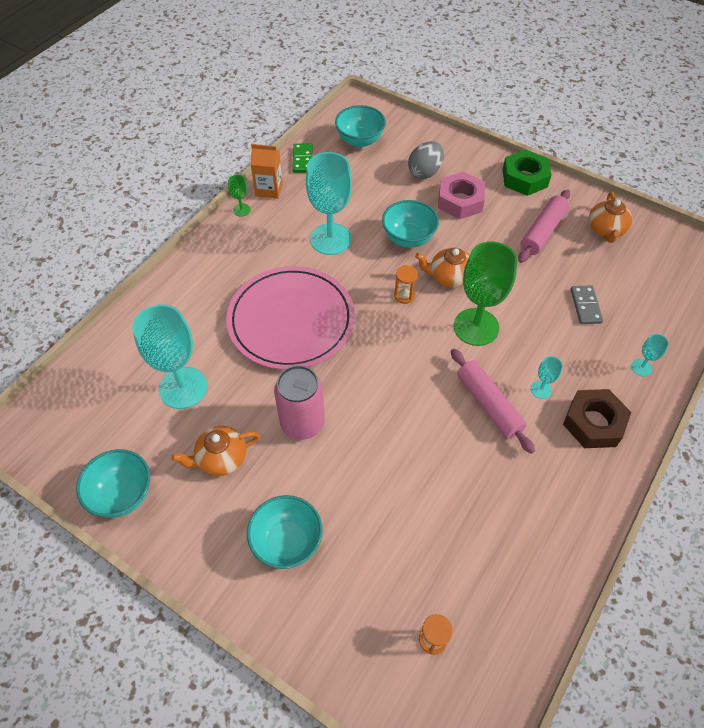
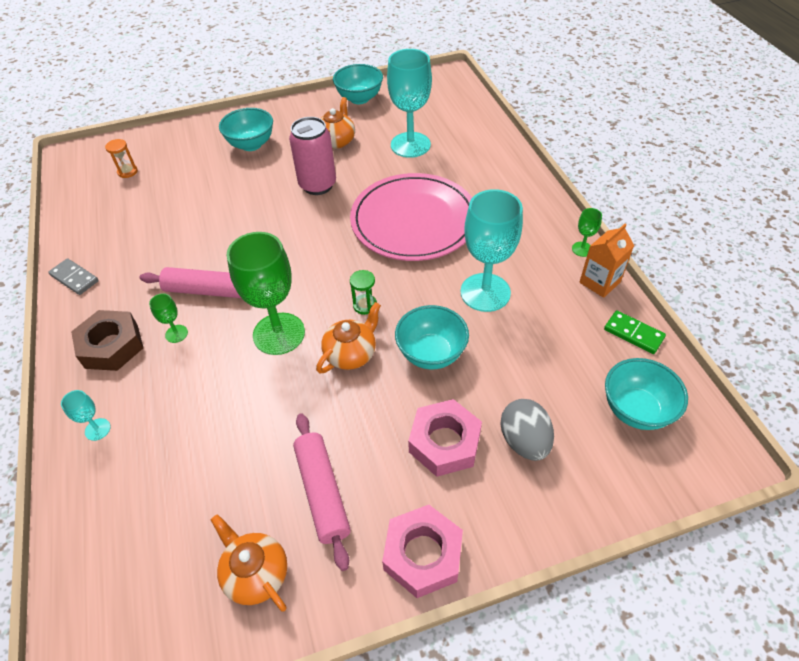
camera: 130 degrees right, 5 degrees down
(404, 295) = (365, 305): orange hourglass -> green hourglass
(524, 178) = (423, 554): green nut -> pink nut
(541, 390) = (176, 334): turquoise goblet -> green goblet
(585, 306) = (199, 444): grey domino -> grey domino (74, 278)

